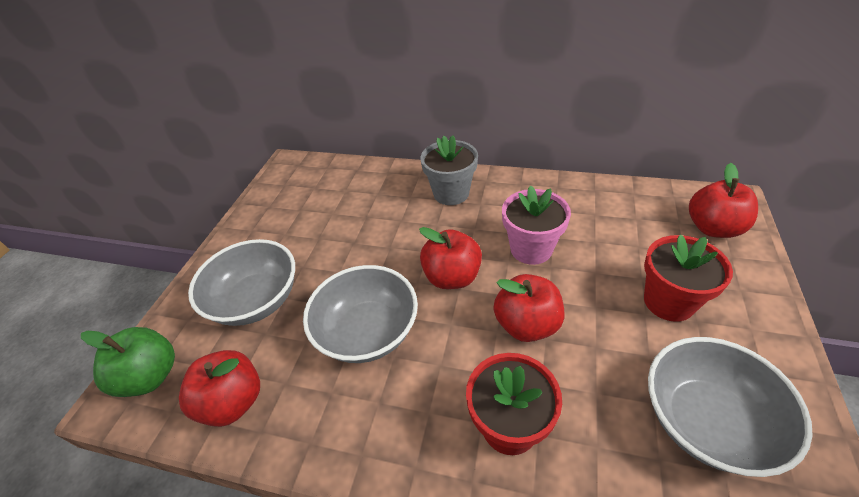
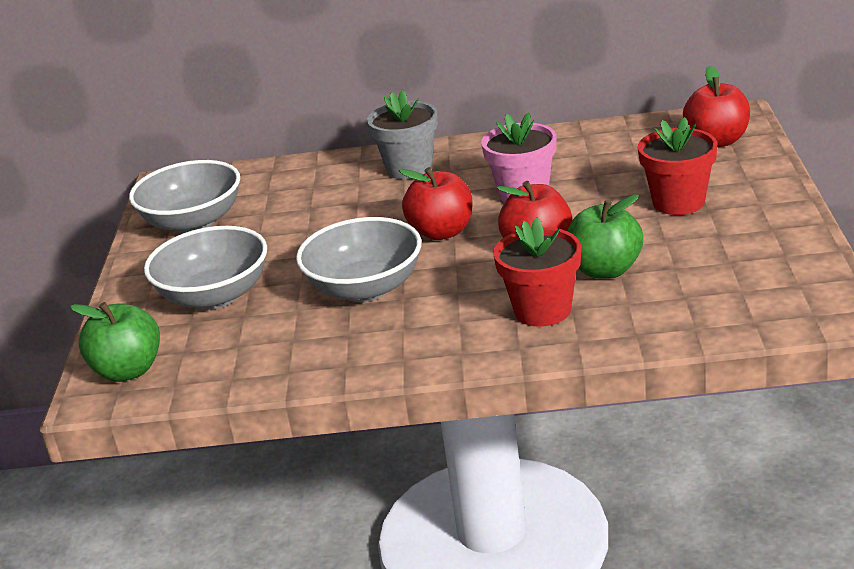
camera: 15 degrees left, 15 degrees down
(233, 402) = (242, 363): red apple -> none
(583, 382) = (605, 270): none -> green apple
(706, 421) = (722, 267): grey bowl -> grey bowl (193, 222)

